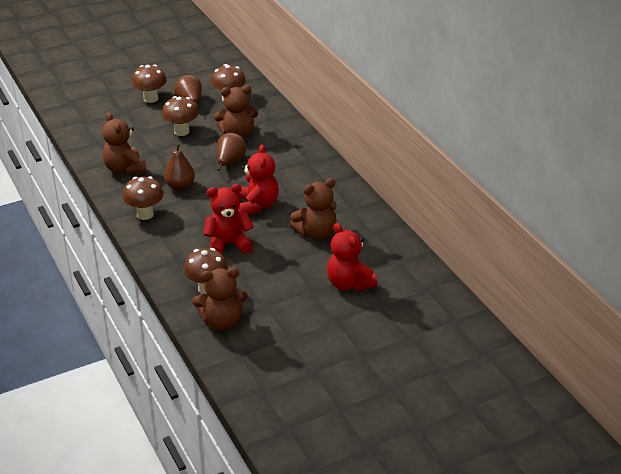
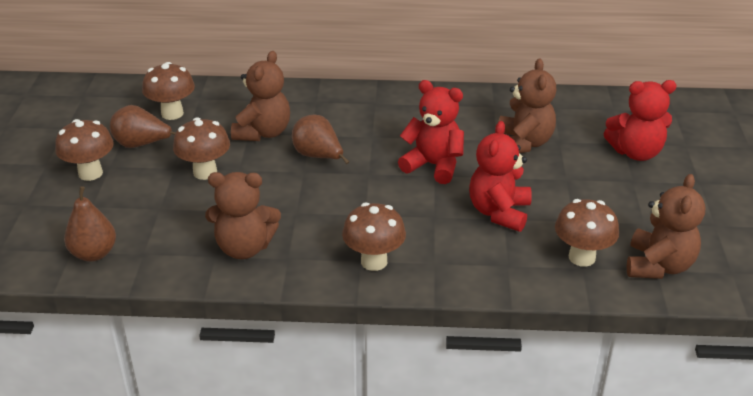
camera: 60 degrees left, 0 degrees up
(180, 186) = (335, 212): brown pear -> brown pear (94, 254)

